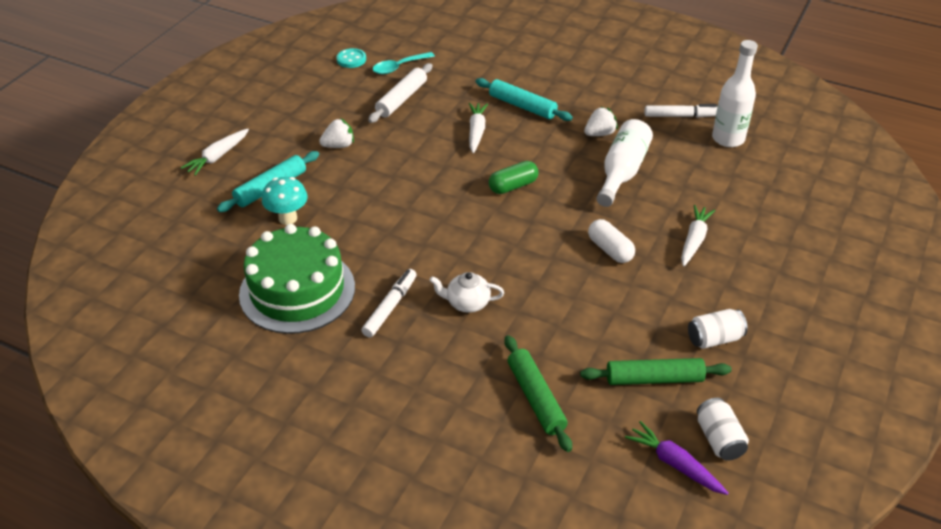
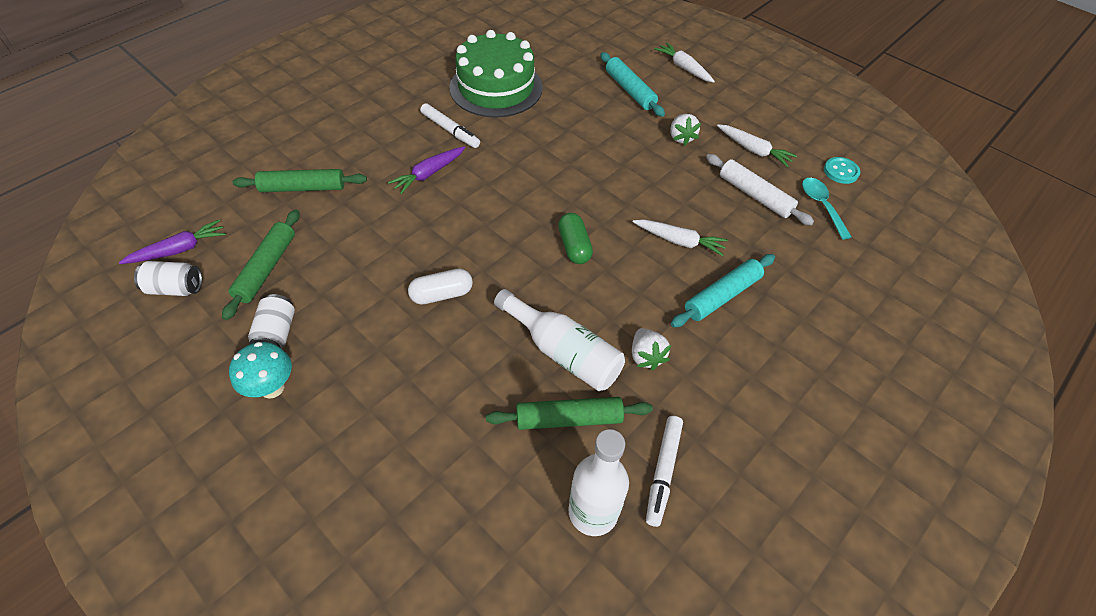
camera: 105 degrees right, 10 degrees up
(288, 218) = (585, 94): turquoise mushroom -> turquoise mushroom (272, 388)
(467, 303) = (429, 174): white teapot -> purple carrot
(673, 159) = (568, 419): none -> green rolling pin
(694, 240) = (417, 377): white carrot -> white carrot (753, 150)

